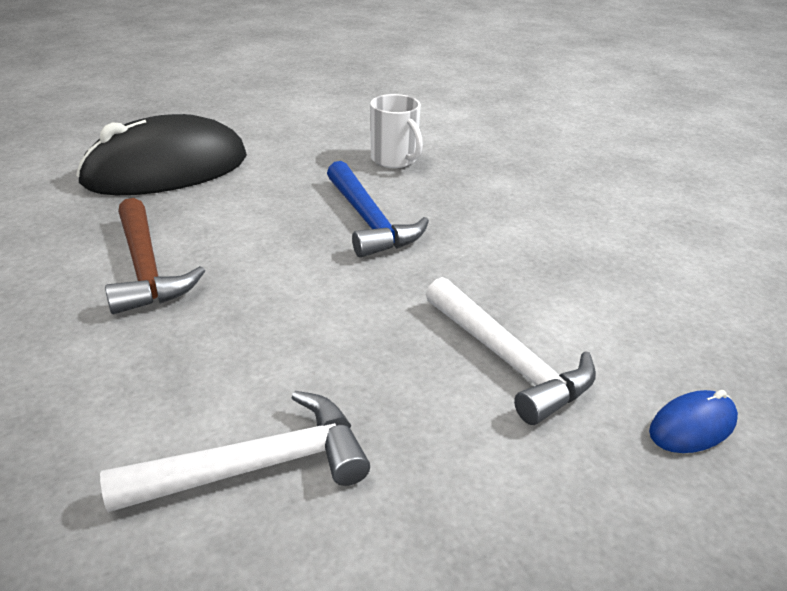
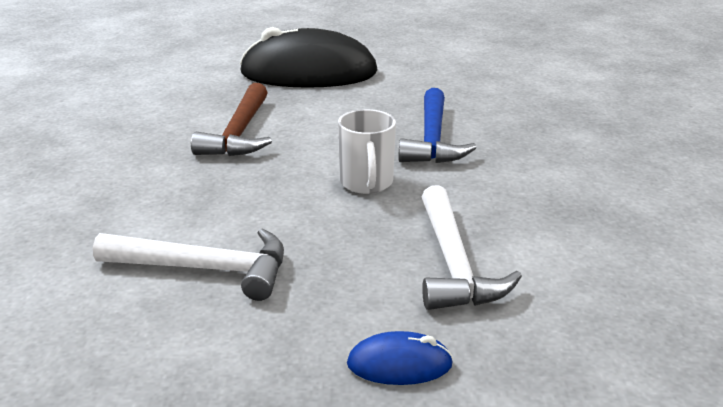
camera: 30 degrees right, 5 degrees down
(394, 159) = (498, 100): white mug -> white mug (366, 183)
(692, 426) = (575, 359): blue mouse -> blue mouse (399, 364)

